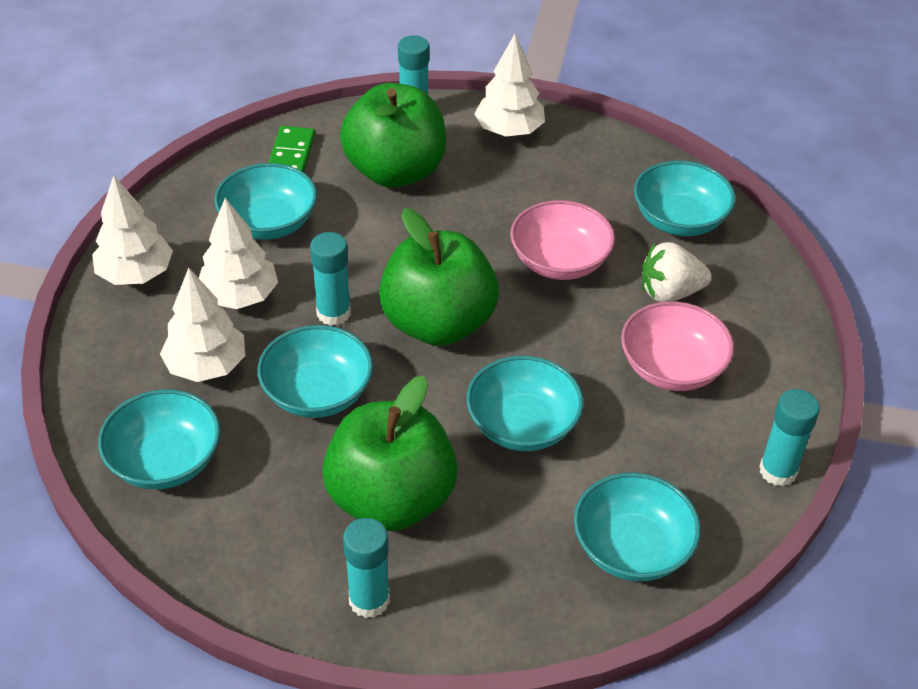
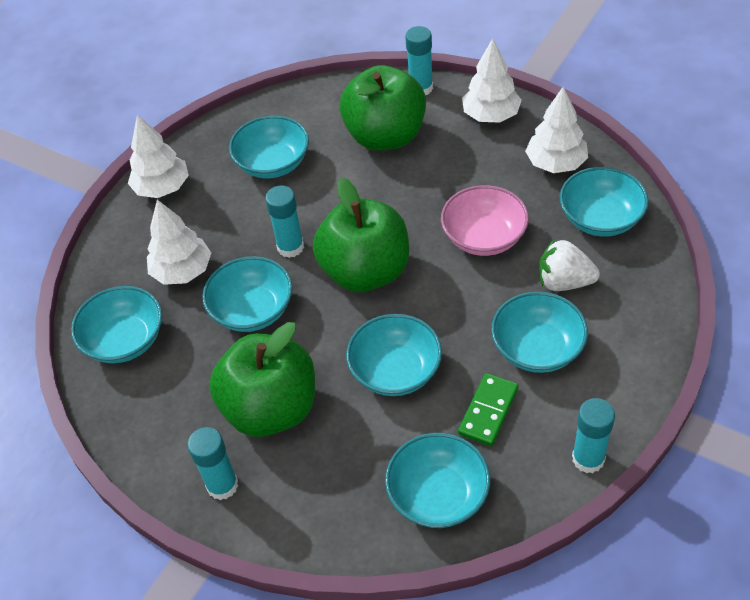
camera: 25 degrees right, 5 degrees up
(239, 296) = (228, 220): white tree -> white tree (556, 163)
(291, 156) = (311, 110): green domino -> green domino (488, 411)
(672, 368) = (537, 348): pink bowl -> turquoise bowl

